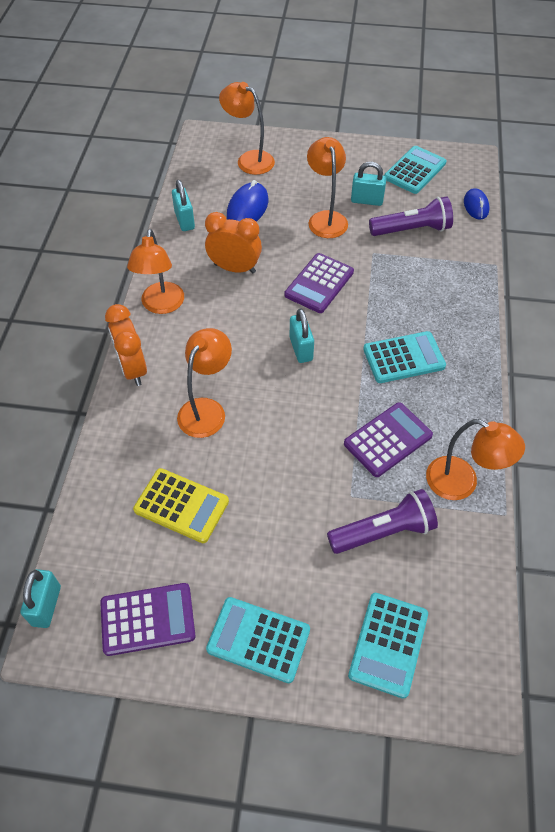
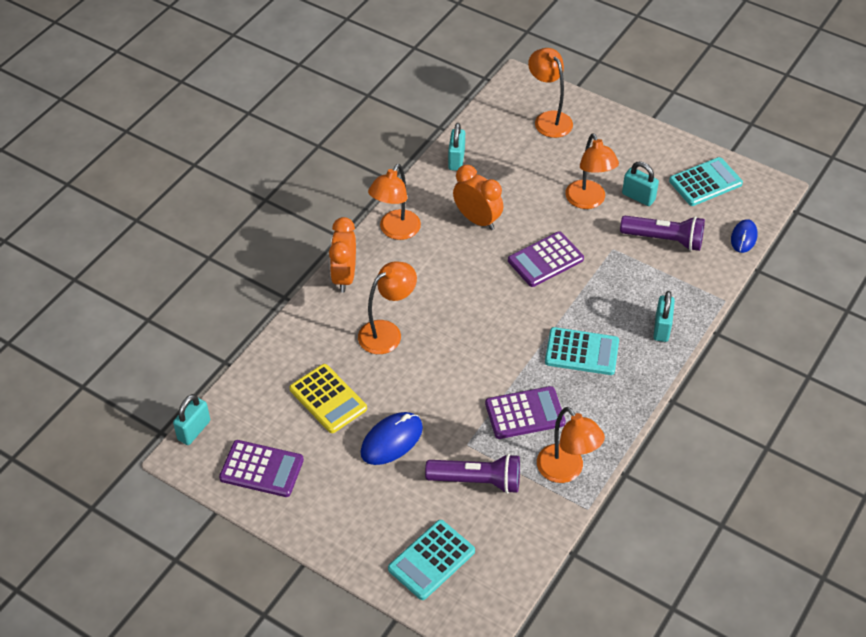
camera: 25 degrees right, 5 degrees down
(247, 208) = (520, 167): blue mouse -> blue mouse (391, 440)
(258, 640) = (335, 516): turquoise calculator -> none
(301, 349) = (495, 311): turquoise padlock -> turquoise padlock (661, 328)
(326, 218) = (588, 201): orange lamp -> orange lamp turned 150 degrees clockwise

